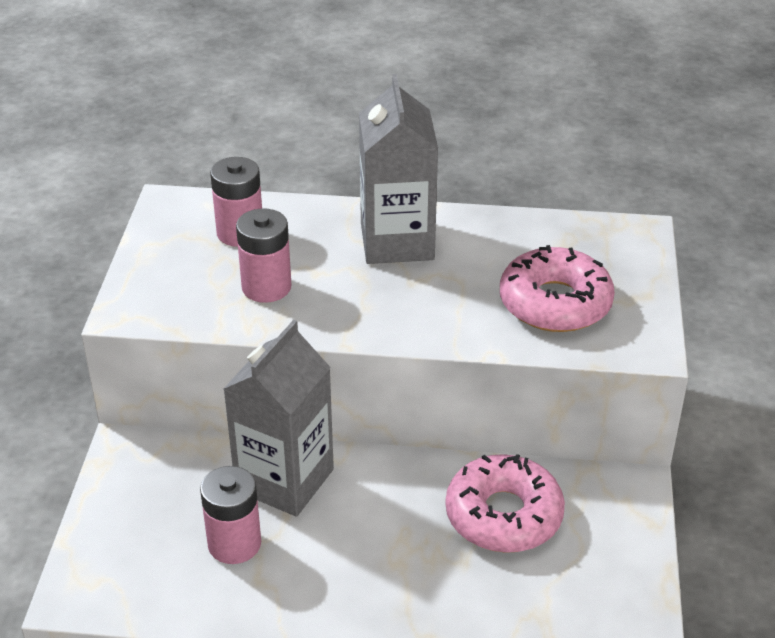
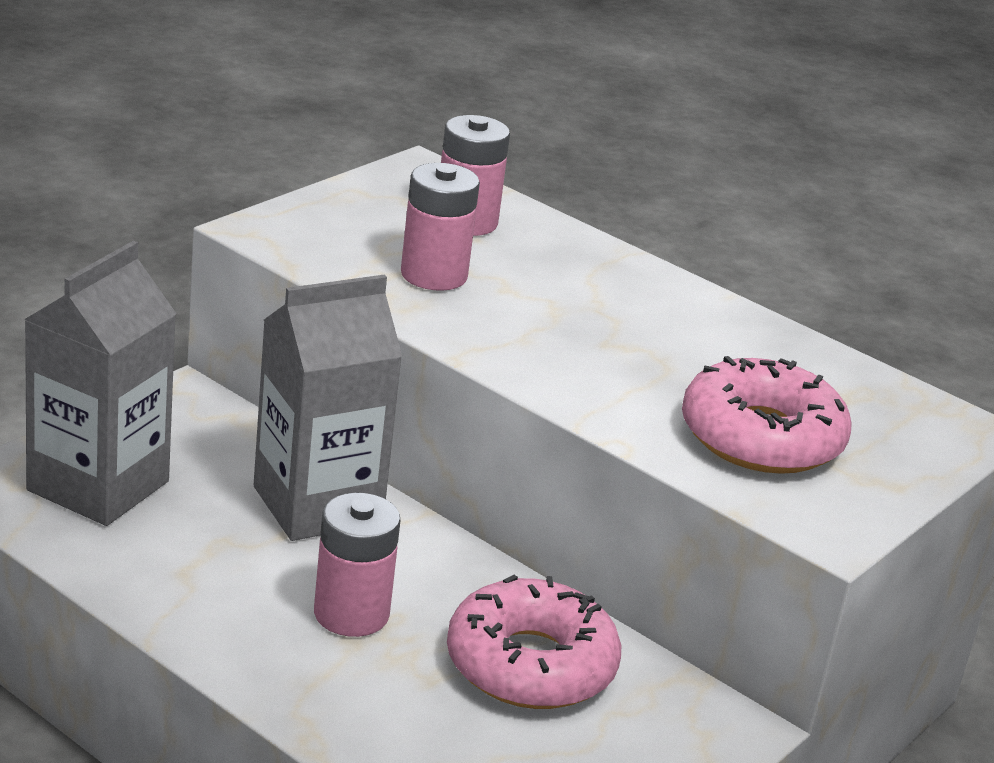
camera: 30 degrees right, 10 degrees down
(234, 544) = (197, 528): pink battery -> pink battery (351, 614)
(397, 241) = (637, 303): grey carton -> grey carton (98, 486)

